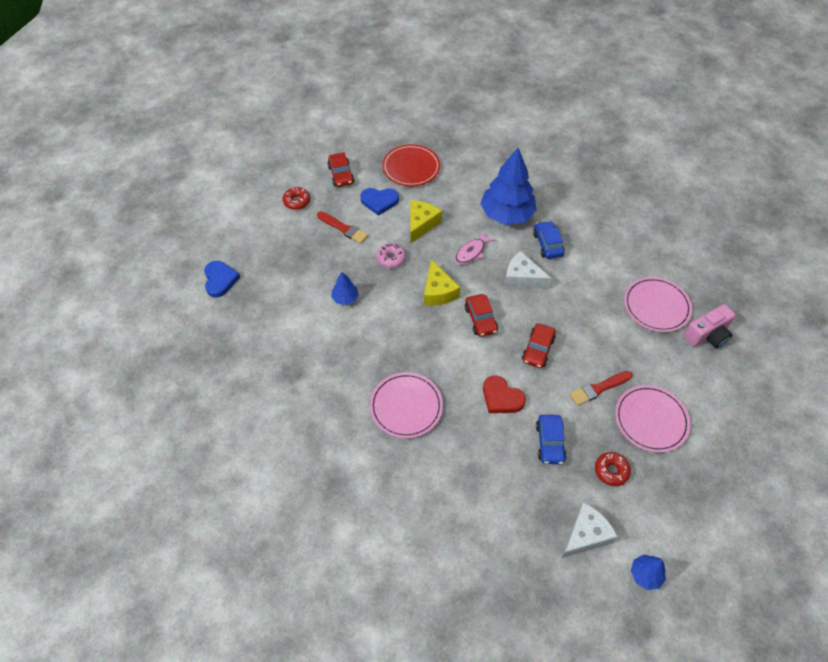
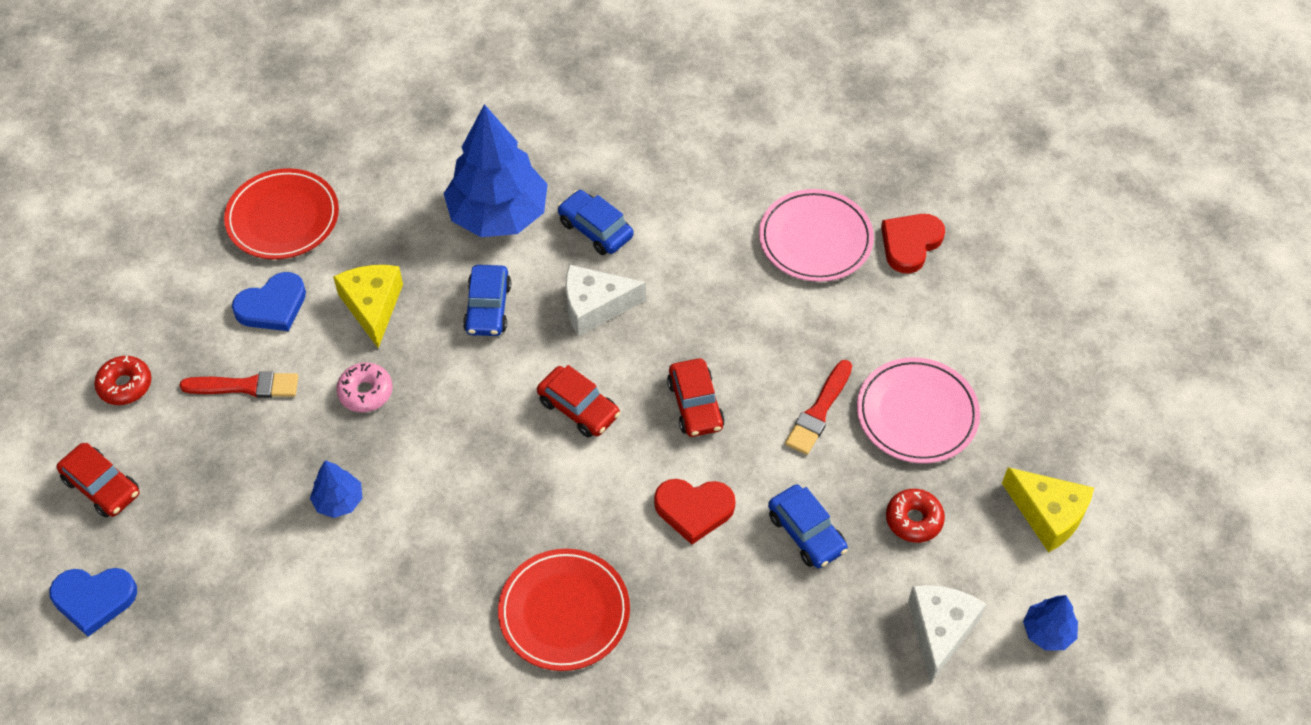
camera: 35 degrees left, 0 degrees up
(220, 280) = (94, 599): blue heart -> blue heart turned 135 degrees clockwise
(341, 175) = (168, 295): red car -> red car (102, 486)
(406, 406) = (564, 612): pink plate -> red plate
(438, 292) = (481, 402): yellow cheese -> yellow cheese (1048, 514)
(472, 252) = (488, 308): pink fish -> blue car
(707, 335) = (910, 244): pink camera -> red heart

